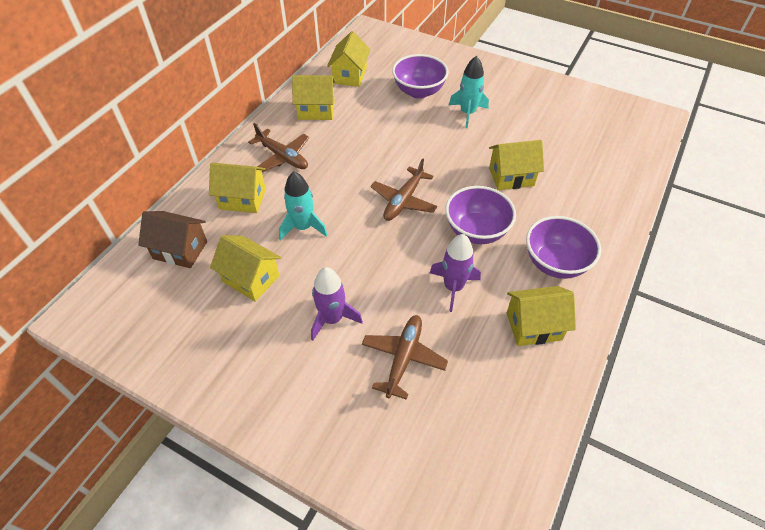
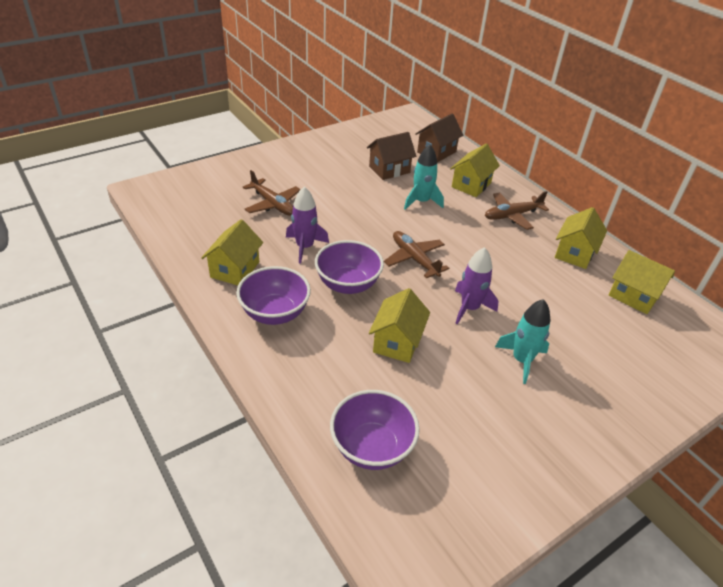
camera: 115 degrees right, 10 degrees down
(251, 279) = (389, 169): yellow house -> brown house
(332, 319) = (329, 188): purple rocket -> purple rocket (469, 308)
(419, 91) = (582, 338): purple bowl -> purple bowl (372, 447)

